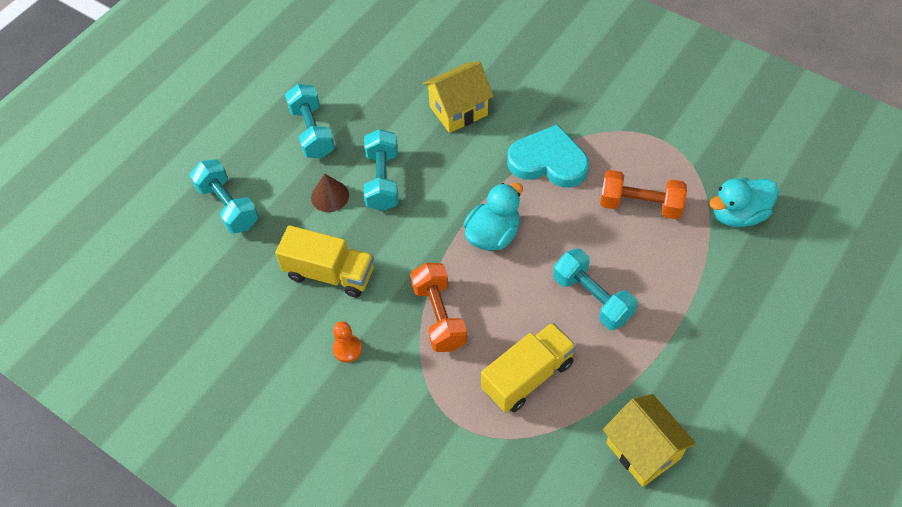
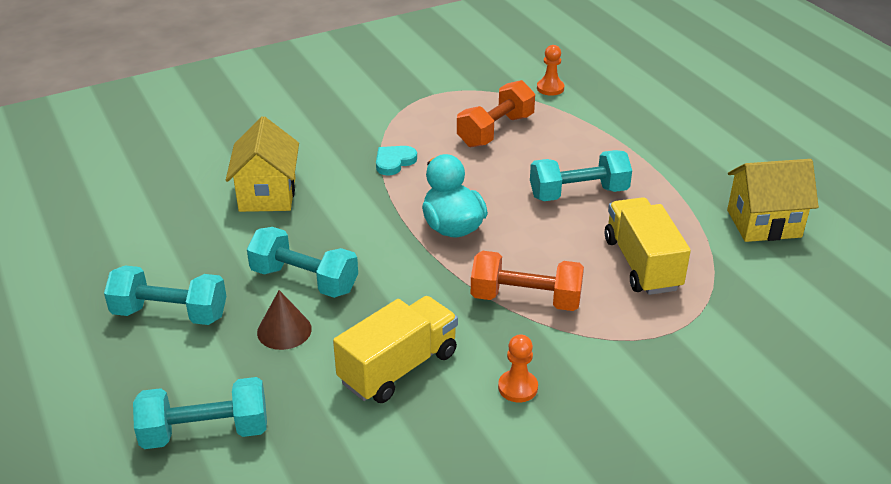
camera: 65 degrees left, 20 degrees down
(548, 161) = (394, 162): turquoise heart -> turquoise heart, size x0.50
(738, 214) = (550, 88): turquoise duck -> orange pawn

